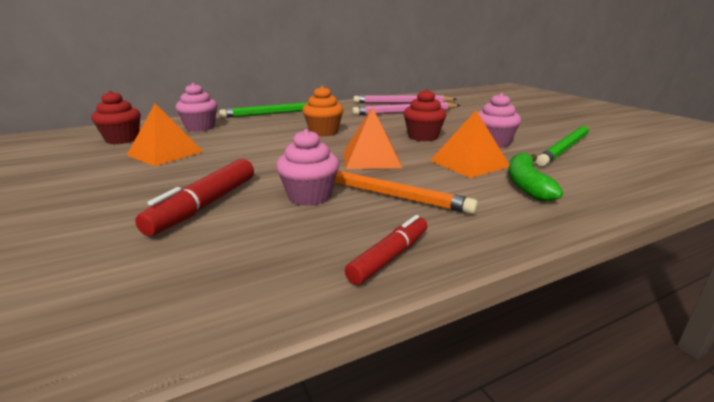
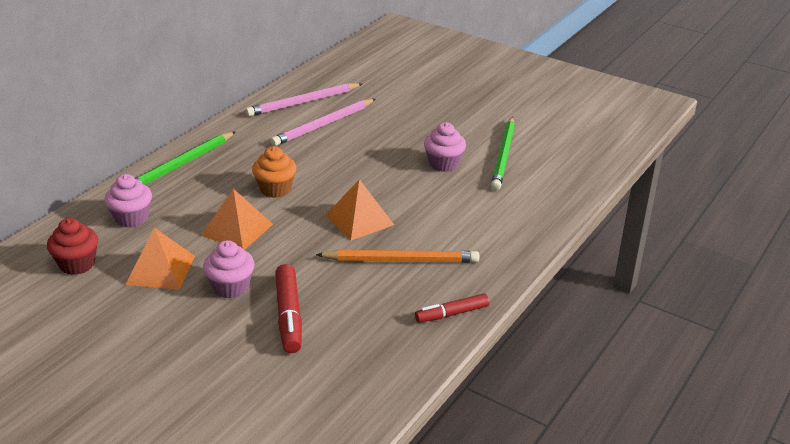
camera: 30 degrees left, 10 degrees up
(309, 196) = (354, 281): pink cupcake -> pink cupcake (231, 287)
(389, 257) = (452, 314): red marker -> red marker turned 120 degrees counterclockwise
(423, 137) = (377, 171): red cupcake -> none
(469, 163) = (441, 202): orange pyramid -> orange pyramid (237, 229)
(526, 185) = (495, 218): green banana -> none

